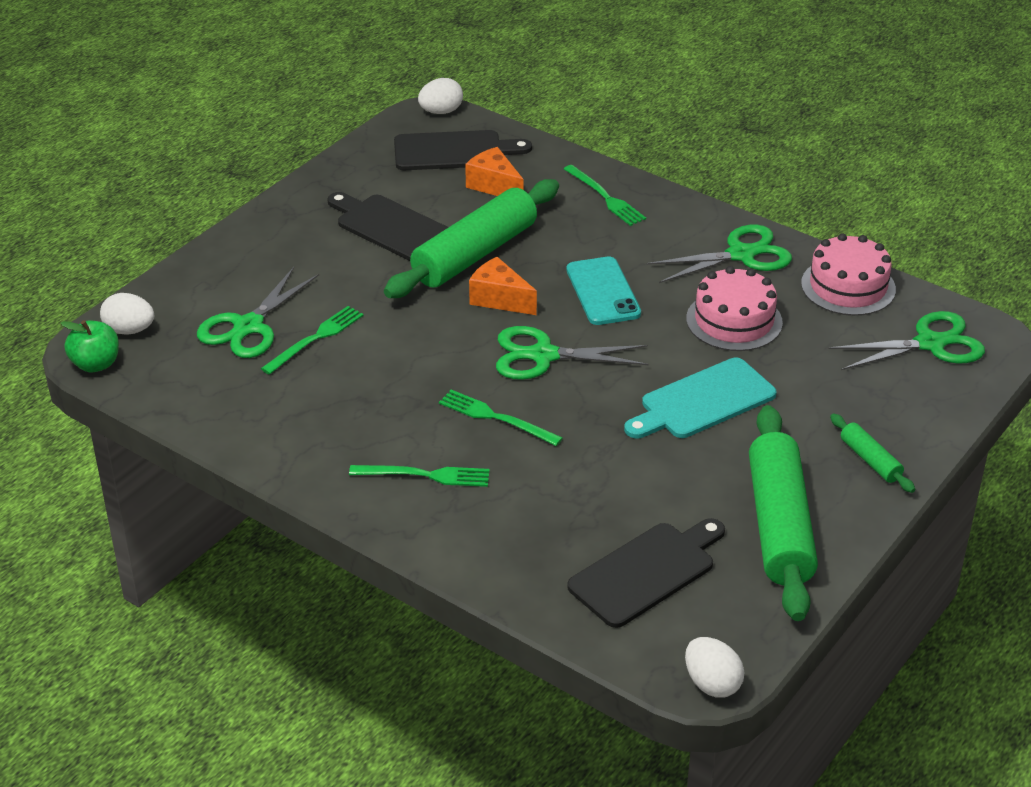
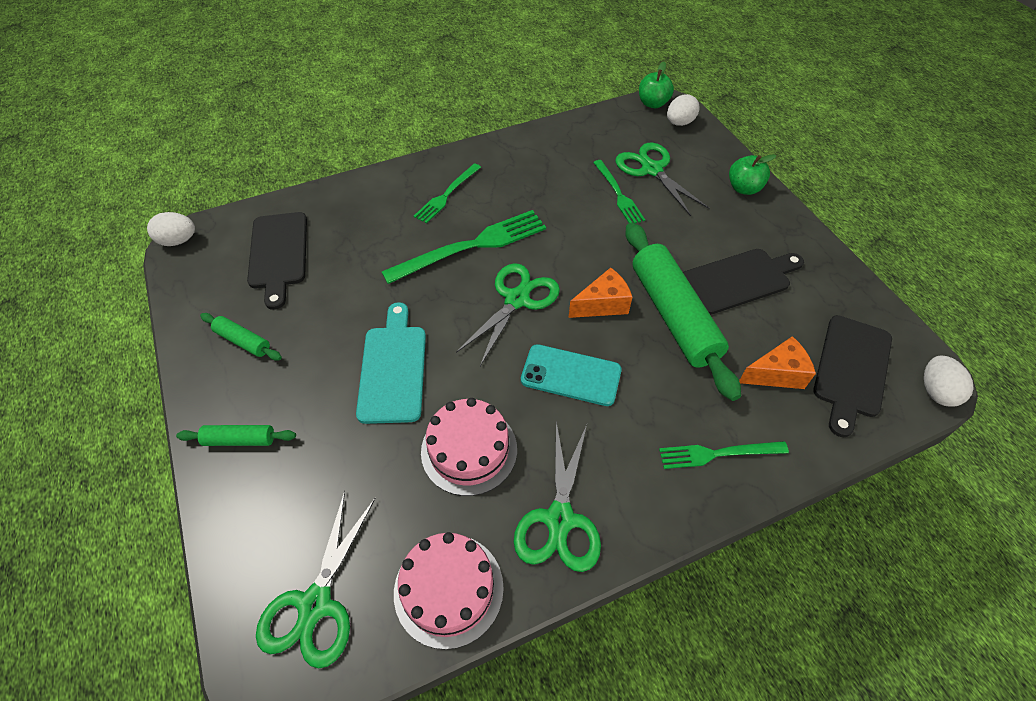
camera: 120 degrees right, 15 degrees up
(236, 254) = (744, 188): none -> green apple
(496, 418) = (471, 246): green fork -> green fork, size x1.69
(780, 525) = (243, 341): green rolling pin -> green rolling pin, size x0.45

